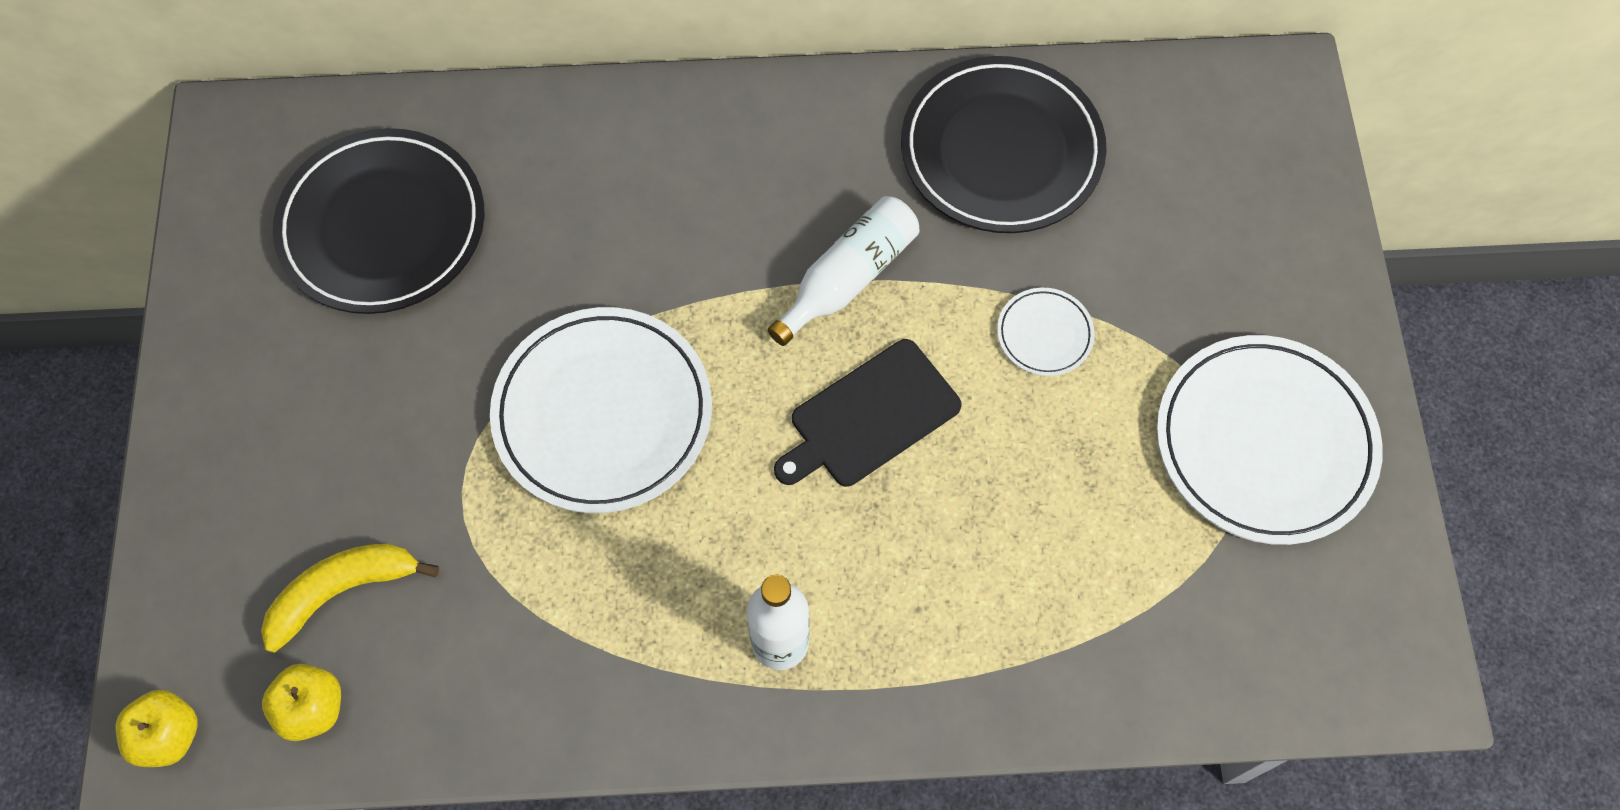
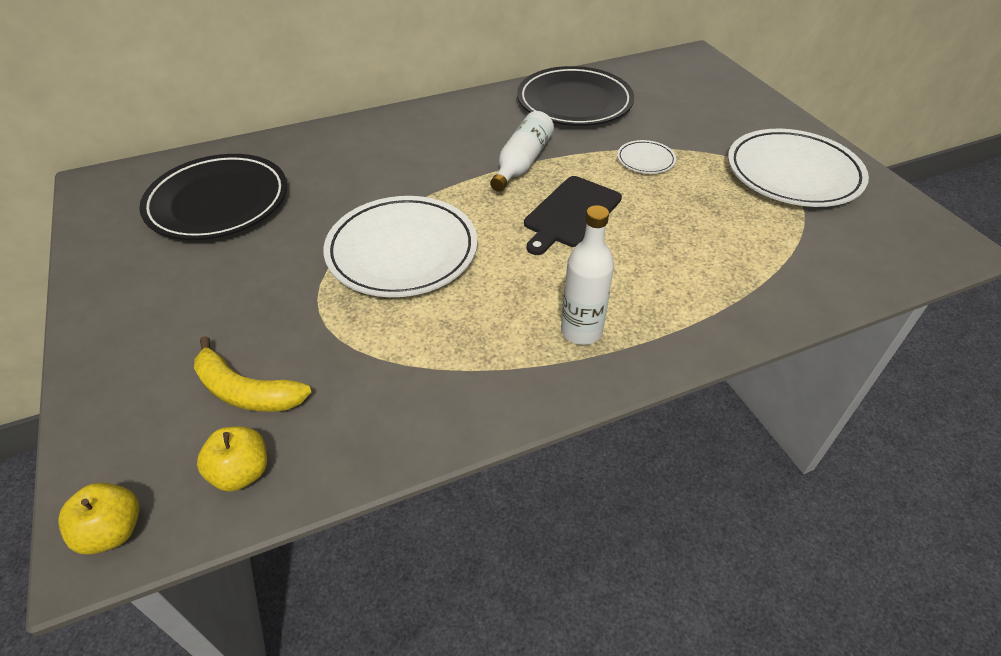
camera: 20 degrees left, 20 degrees down
(343, 591) = (246, 391): yellow banana -> yellow banana turned 105 degrees counterclockwise

